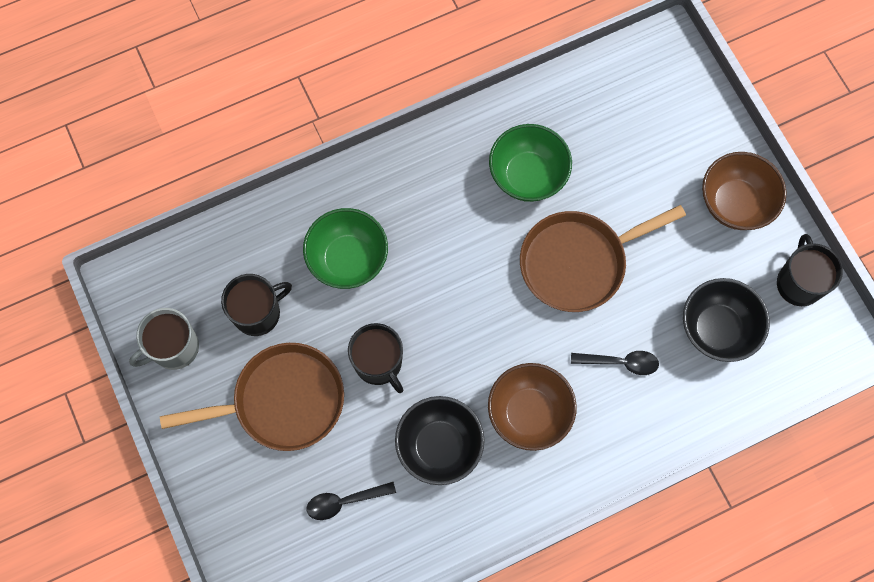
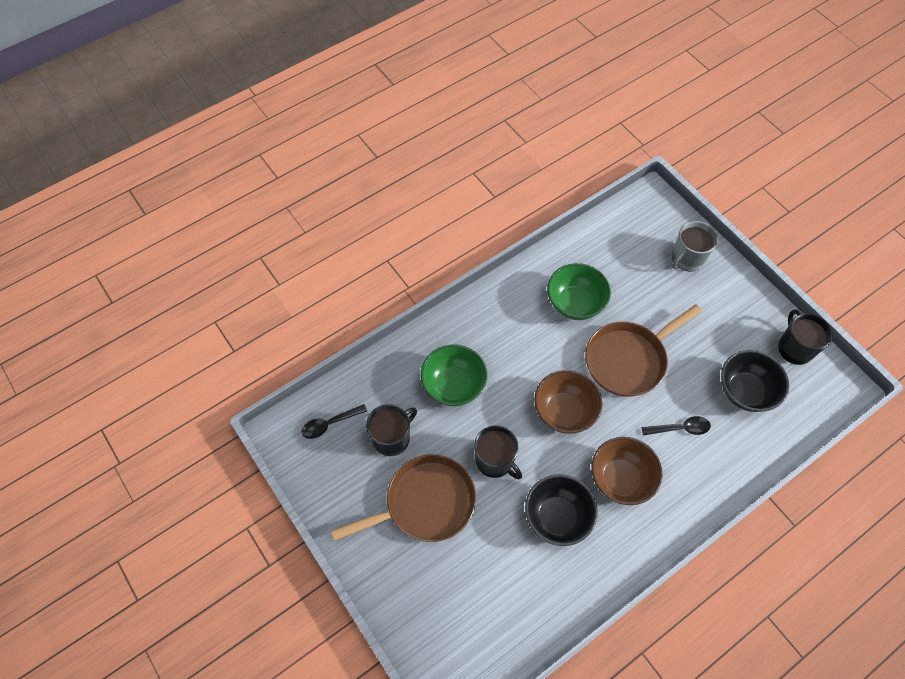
camera: 10 degrees left, 10 degrees down
(174, 348) = (330, 476): grey mug -> grey mug (687, 258)
(344, 501) = (492, 575): black spoon -> black spoon (329, 424)
(735, 203) = (731, 299): brown bowl -> brown bowl (564, 411)

